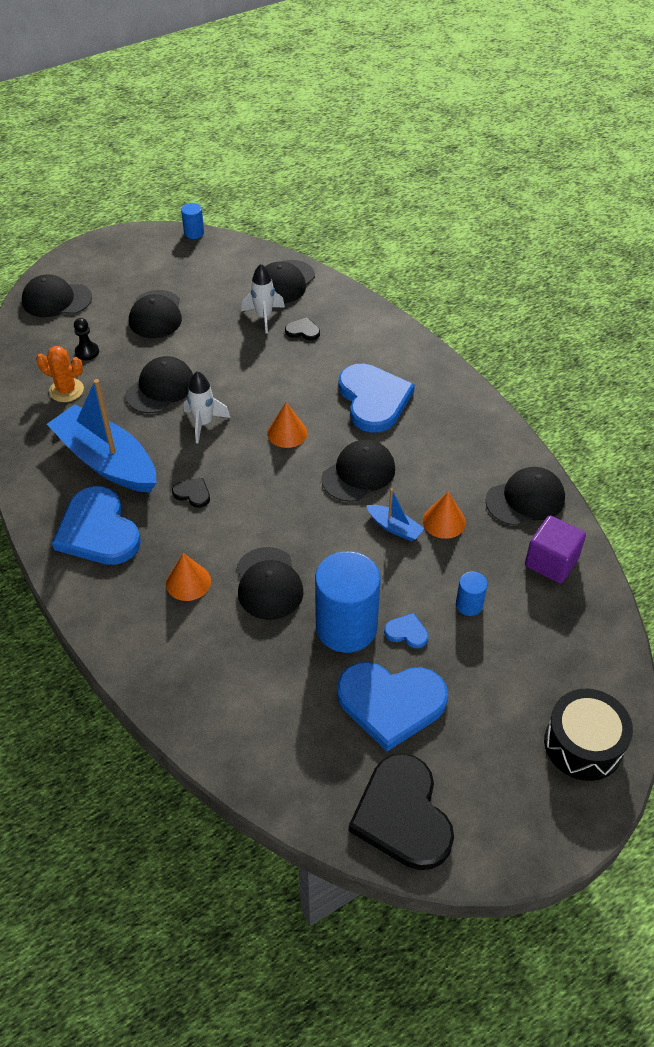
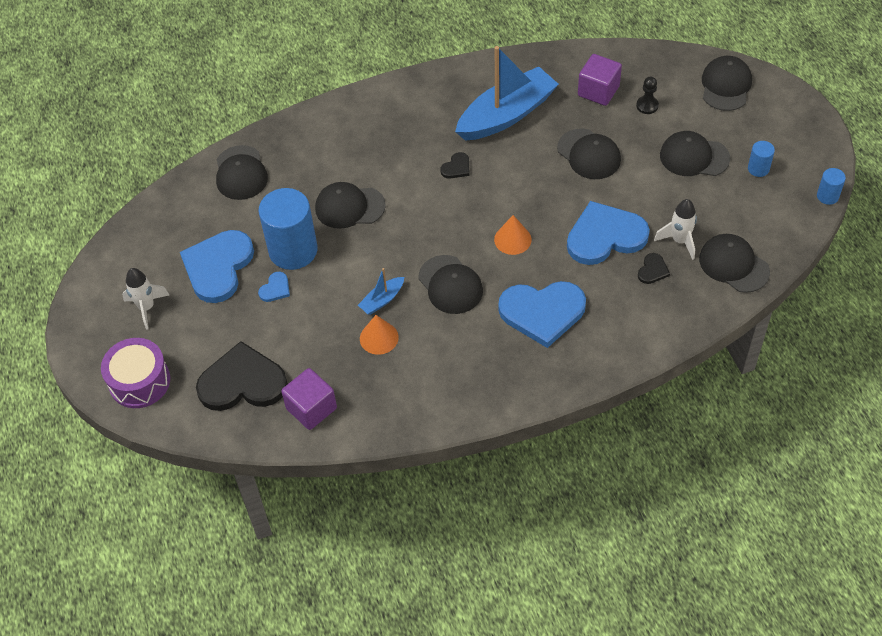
camera: 105 degrees right, 5 degrees up
(66, 390) = (598, 91): orange cactus -> purple cube
(98, 530) = (433, 107): blue heart -> blue heart (605, 236)
(188, 582) = (366, 158): orange cone -> none
(204, 423) = (537, 181): white rocket -> white rocket (147, 308)
(402, 815) = (132, 258): black heart -> black heart (242, 382)
(469, 605) = (287, 336): blue cylinder -> blue cylinder (758, 169)
(525, 499) = (387, 407): black cap -> black cap (241, 173)
(583, 744) = (139, 381): black drum -> purple drum

